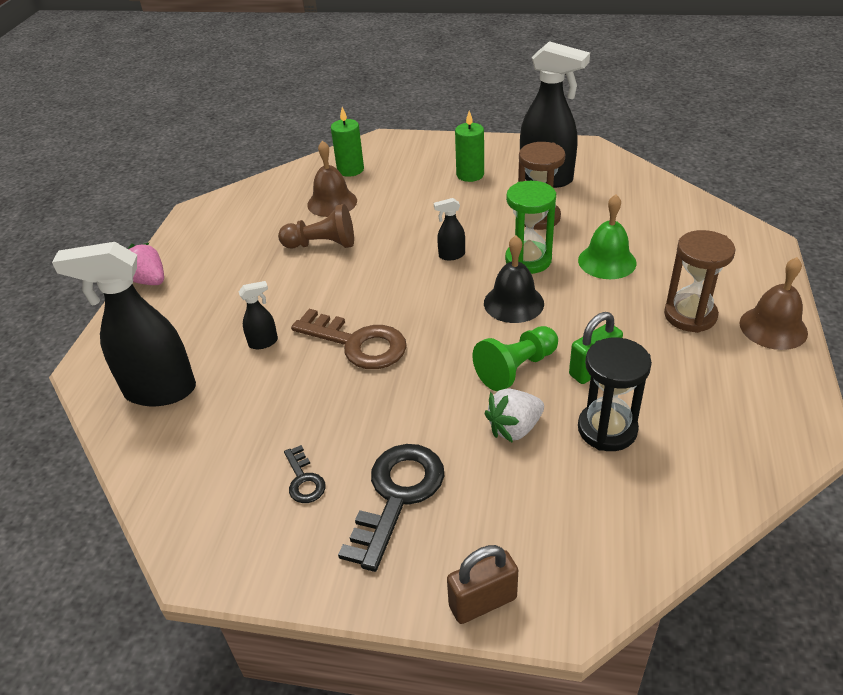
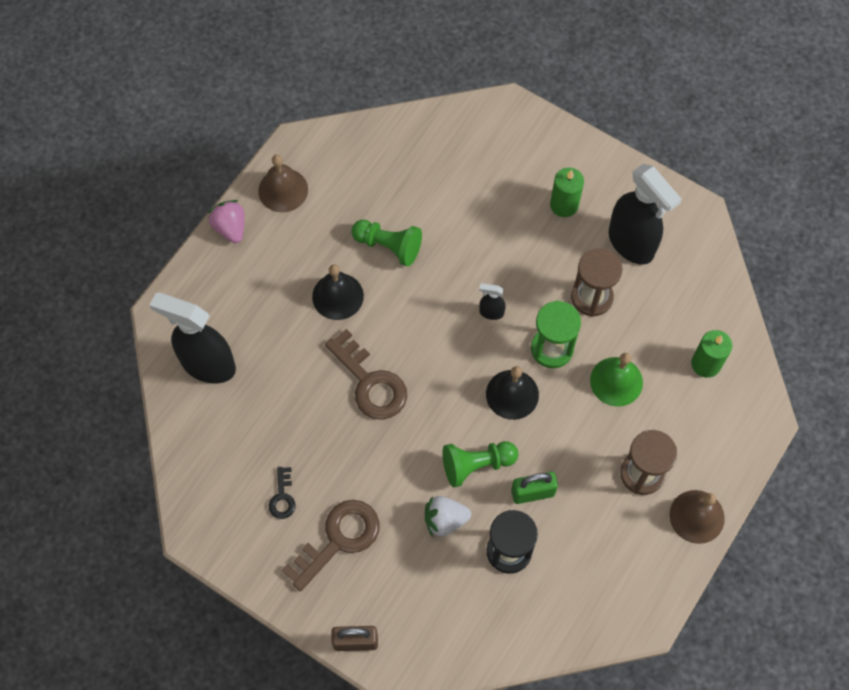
camera: 20 degrees right, 25 degrees up
(263, 342) = (299, 348): black spray bottle -> none
(287, 292) = (337, 296): none -> black bell
(322, 244) = (389, 246): brown pawn -> green pawn
(332, 202) = (420, 189): brown bell -> brown bell (283, 190)
(350, 170) = (457, 144): green candle -> green candle (706, 364)
(397, 496) = (338, 539): black key -> brown key

